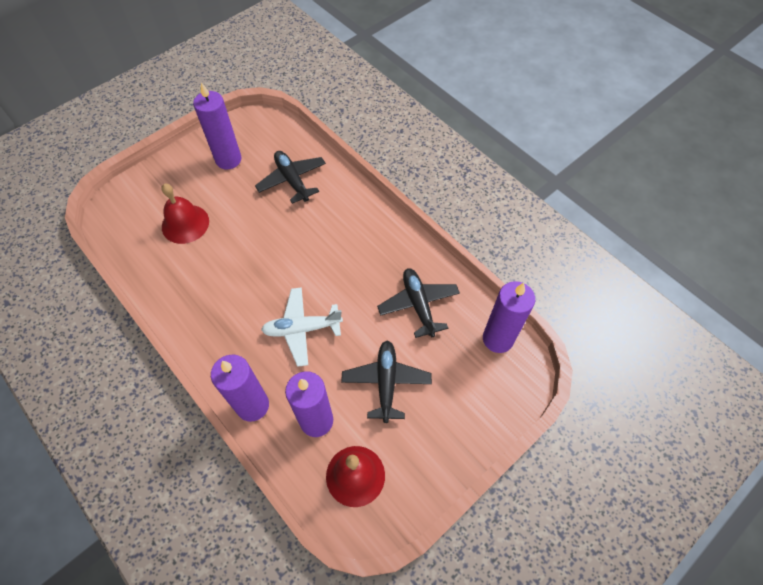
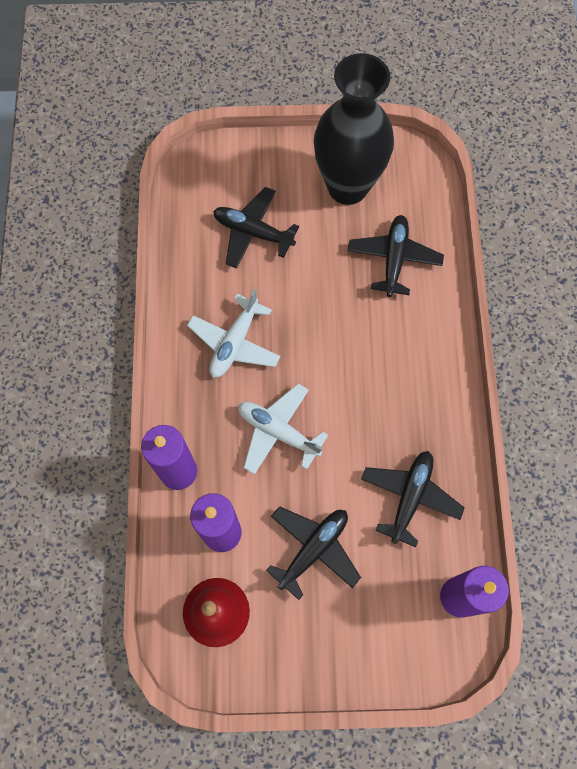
camera: 40 degrees right, 10 degrees up
(185, 224) = (253, 232): red bell -> black plane
(227, 296) = (235, 343): none -> white plane
(228, 160) = (347, 187): purple candle -> black vase

